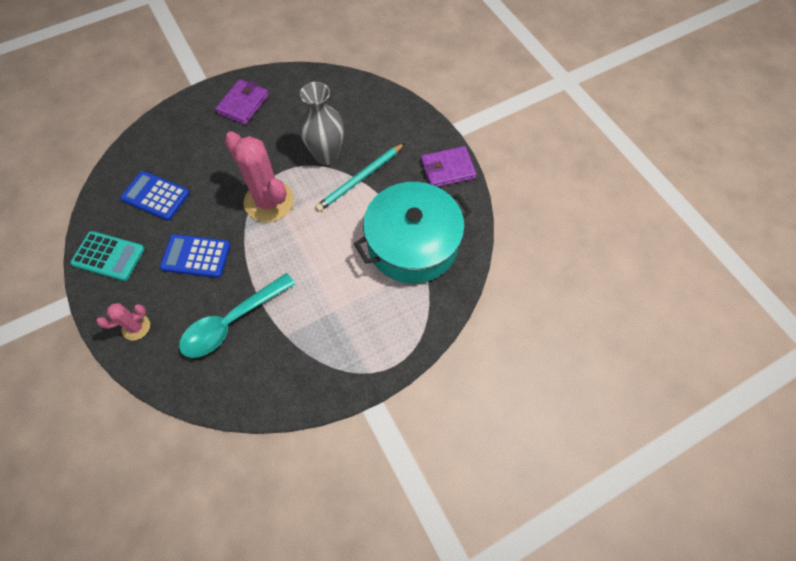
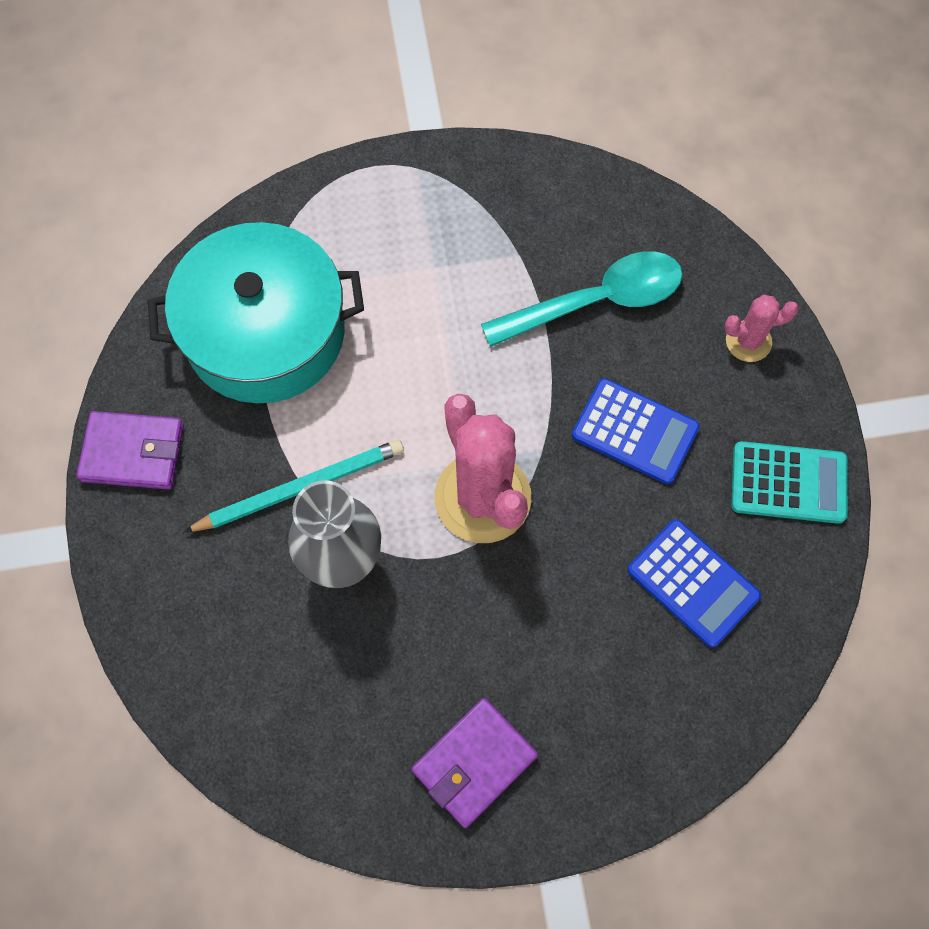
camera: 160 degrees left, 5 degrees up
(108, 256) = (788, 483): turquoise calculator -> turquoise calculator turned 150 degrees clockwise

